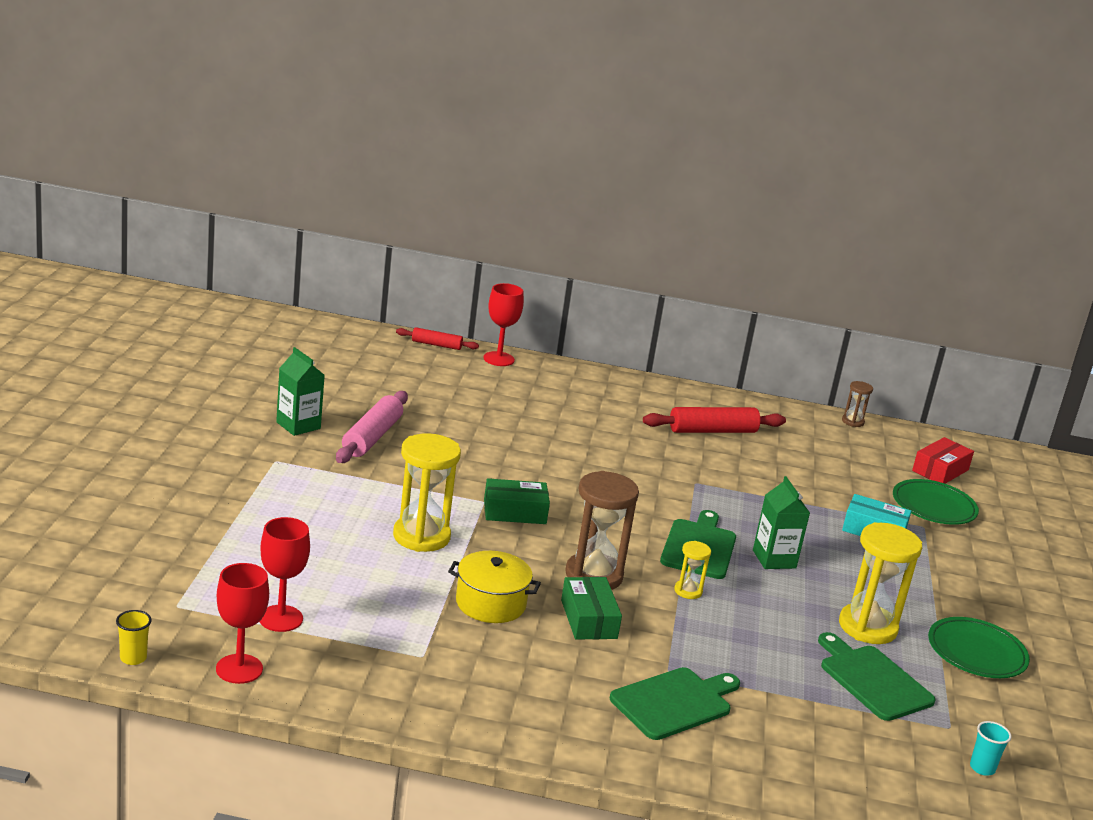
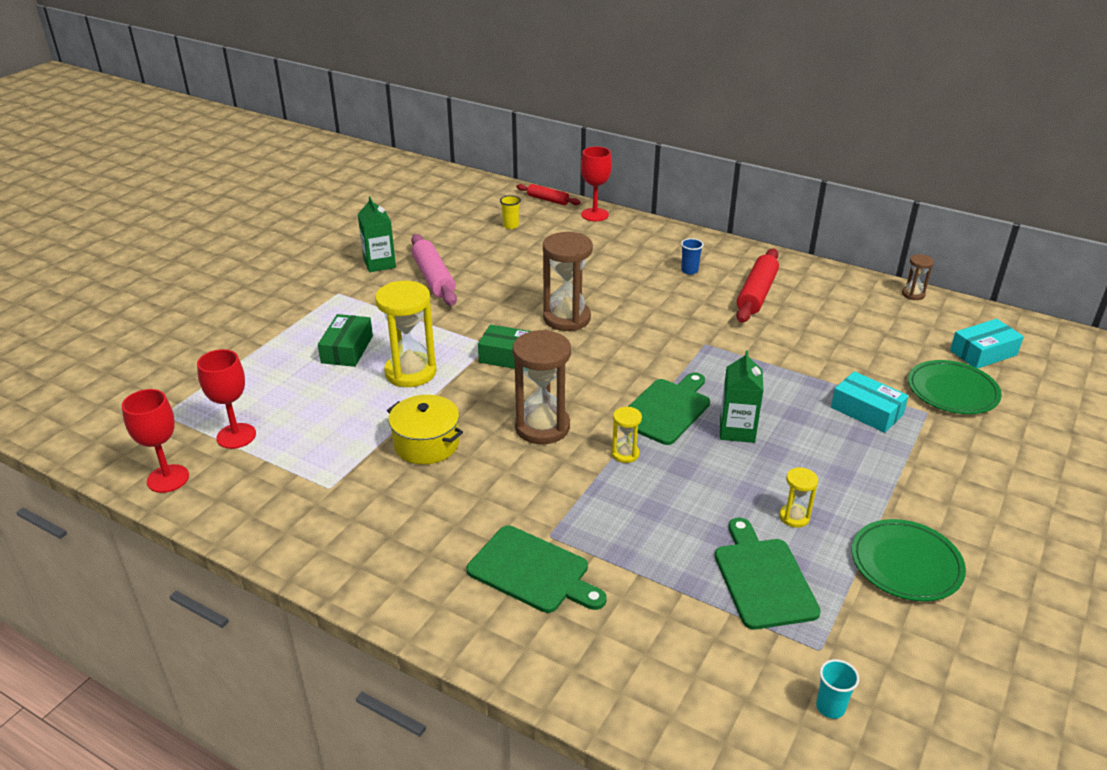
camera: 25 degrees right, 10 degrees up
(133, 658) = (94, 457): yellow cup -> yellow cup (511, 226)
(372, 437) = (433, 278): pink rolling pin -> pink rolling pin turned 60 degrees counterclockwise
(544, 469) = (566, 318): none -> brown hourglass
(589, 619) = (507, 471): green box -> green box (347, 349)
(634, 412) = (689, 270): none -> blue cup
(674, 702) = (533, 571): green cutting board -> green cutting board turned 45 degrees clockwise
(712, 431) = (756, 294): red rolling pin -> red rolling pin turned 75 degrees counterclockwise
(867, 627) = (794, 517): yellow hourglass -> yellow hourglass, size x0.49
(940, 470) = (983, 352): red box -> turquoise box

